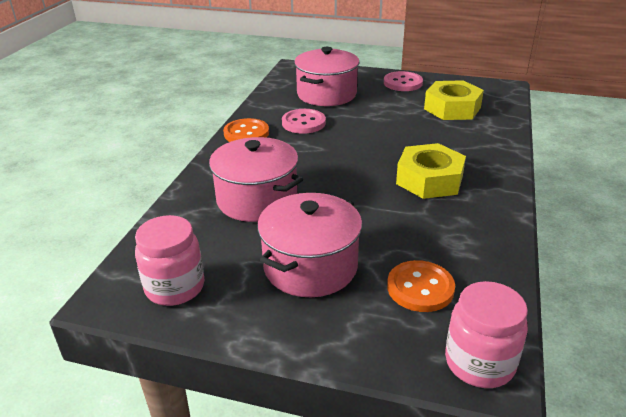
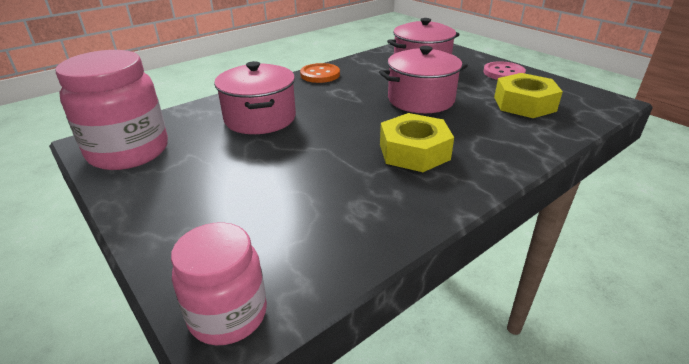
camera: 35 degrees right, 0 degrees up
(175, 287) = (129, 152): pink jar -> pink jar, size x1.59
(303, 123) = (372, 79): pink button -> none
(310, 266) = (224, 176): pink pot -> pink pot (421, 100)
(420, 288) = (276, 229): orange button -> none

